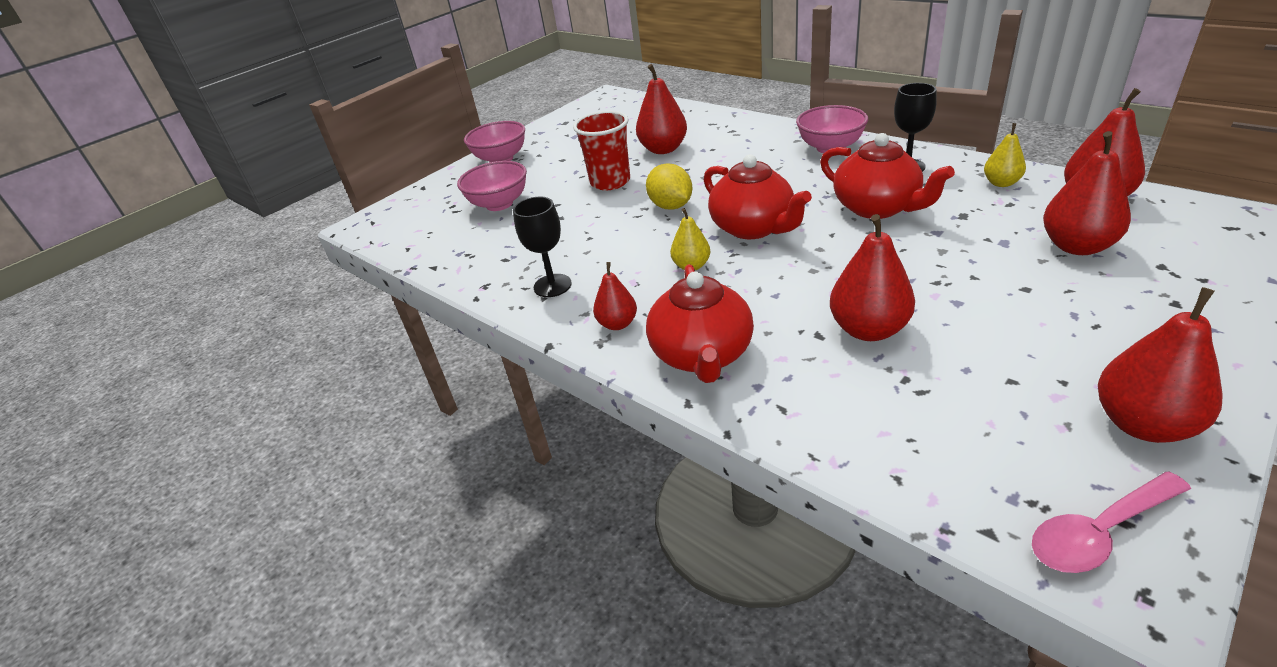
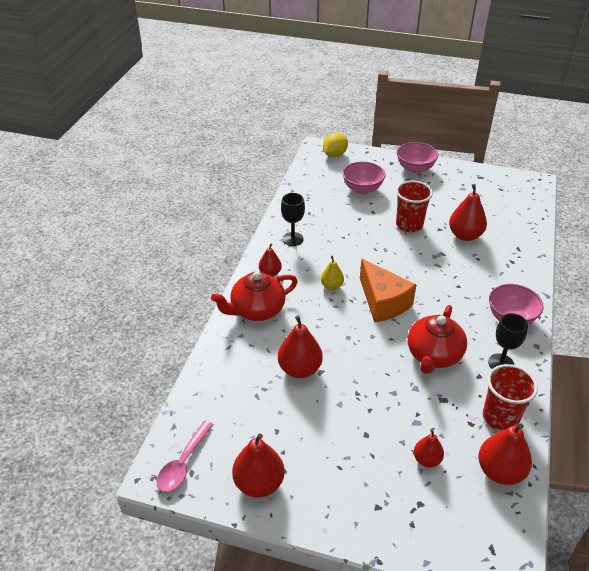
camera: 60 degrees right, 5 degrees up
(671, 206) = (392, 260): yellow lemon -> yellow lemon (334, 155)
(753, 228) = (383, 302): red teapot -> orange cheese
(1001, 183) = (500, 417): yellow pear -> red cup
(1077, 246) = (427, 459): red pear -> red pear, size x0.59
(1099, 532) = (183, 463): pink spoon -> pink spoon turned 105 degrees counterclockwise

